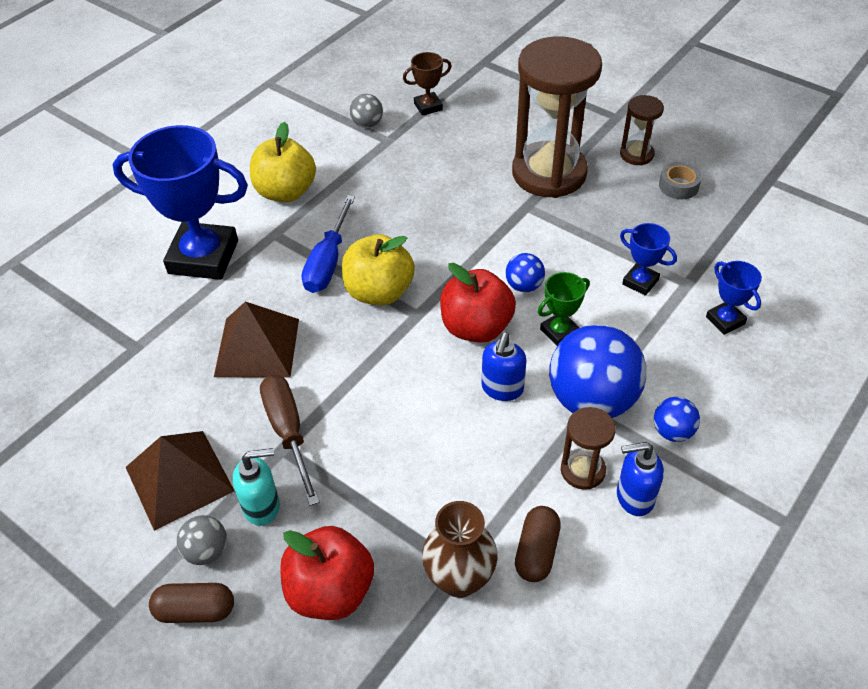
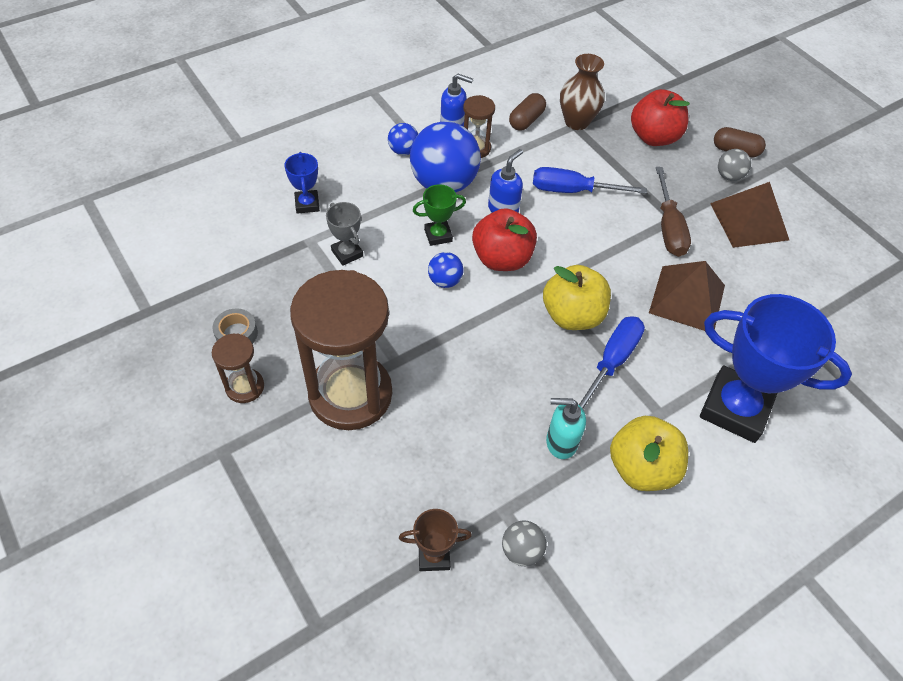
camera: 165 degrees left, 5 degrees up
(262, 506) = (691, 189): turquoise soap dispenser -> turquoise soap dispenser (561, 442)
(425, 446) = (572, 191): none -> blue screwdriver
(640, 282) = (347, 253): blue trophy -> grey trophy

